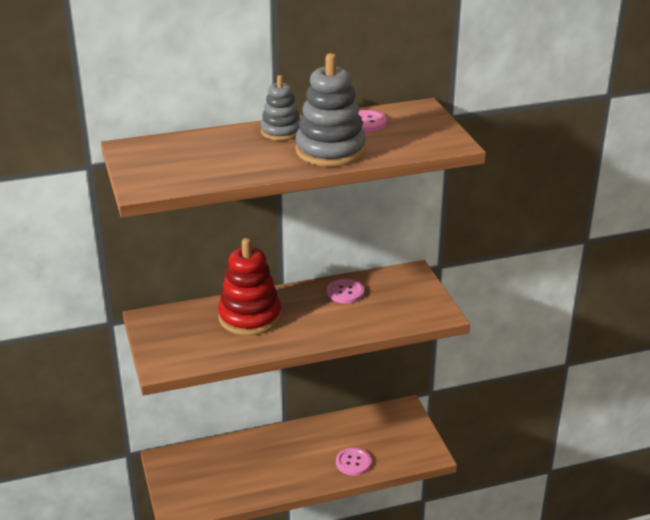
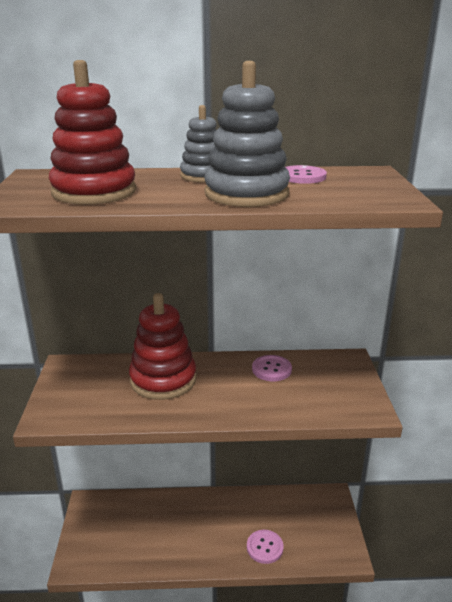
camera: 15 degrees right, 5 degrees down
(202, 163) = (94, 192): none -> red stacking toy

